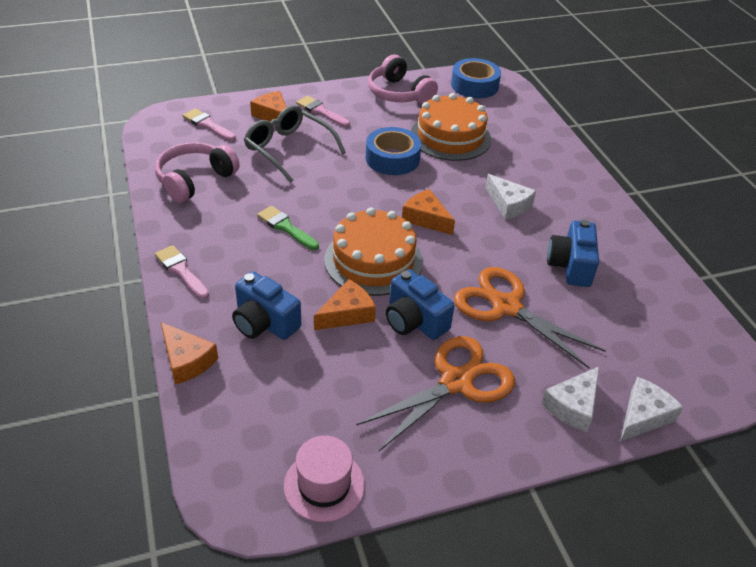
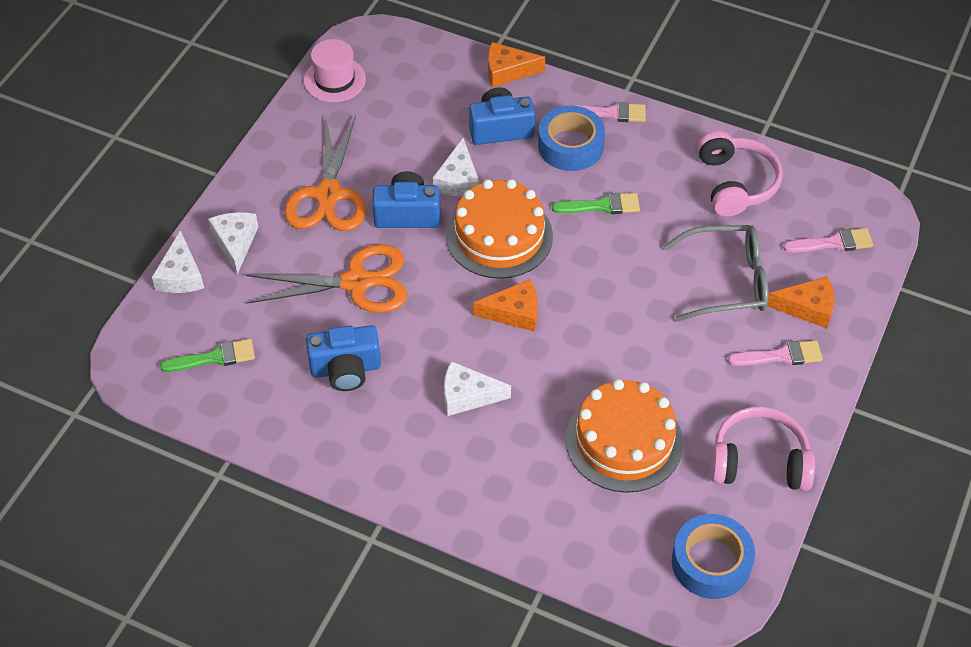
camera: 135 degrees right, 10 degrees up
(347, 314) = (458, 180): orange cheese -> white cheese
(392, 158) = (632, 356): blue tape -> blue tape (570, 146)
(571, 266) = (346, 369): blue camera -> blue camera turned 120 degrees clockwise
(662, 337) = (214, 357): none -> green brush

